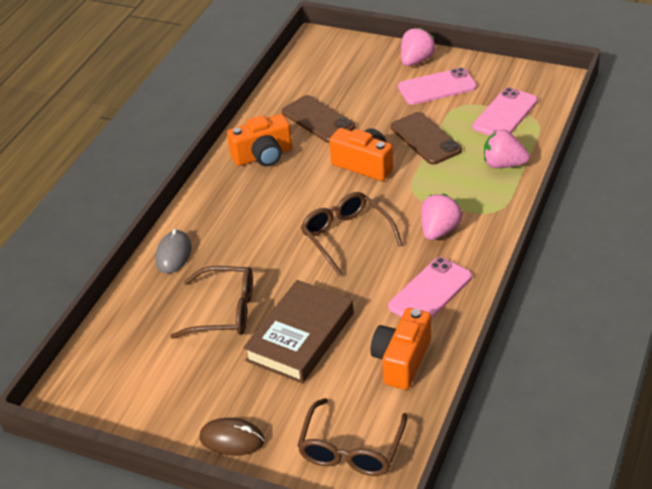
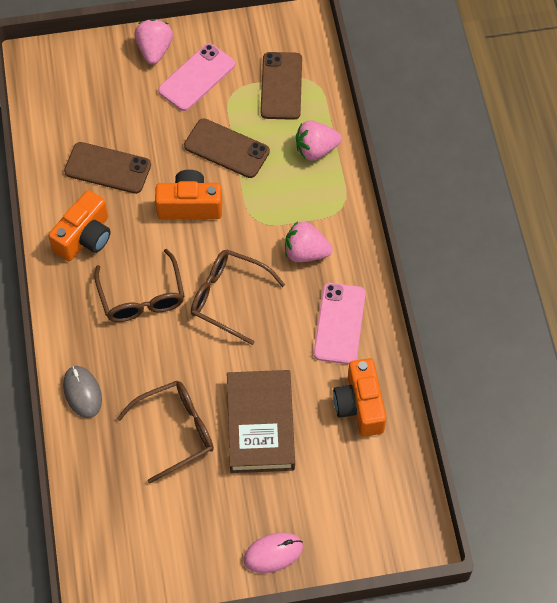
camera: 35 degrees left, 20 degrees up
(232, 439) = (273, 553): brown mouse -> pink mouse
(351, 449) = (374, 511): brown glasses -> brown glasses (142, 297)
(439, 230) = (306, 252): pink strawberry -> pink strawberry turned 75 degrees counterclockwise
(505, 114) = (281, 86): pink phone -> brown phone

